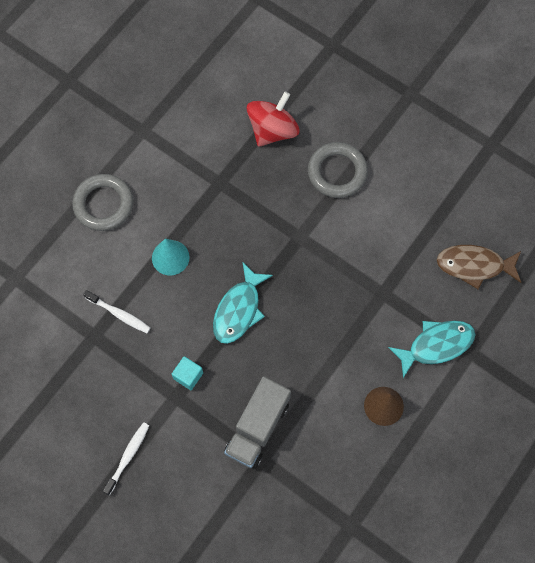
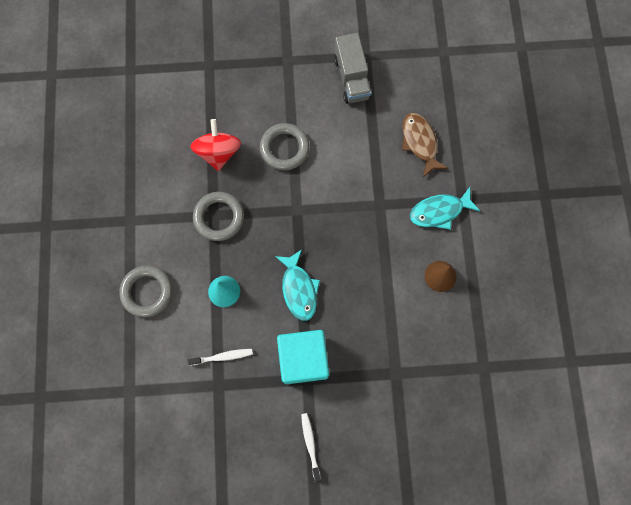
camera: 40 degrees left, 5 degrees up
(188, 376) = (303, 359): turquoise cube -> turquoise cube, size x2.39
(222, 188) = (219, 217): none -> grey ring
(258, 427) = (376, 355): grey truck -> grey truck (352, 78)
(436, 345) = (439, 211): turquoise fish -> turquoise fish turned 135 degrees counterclockwise
(474, 266) = (420, 142): brown fish -> brown fish turned 105 degrees clockwise

